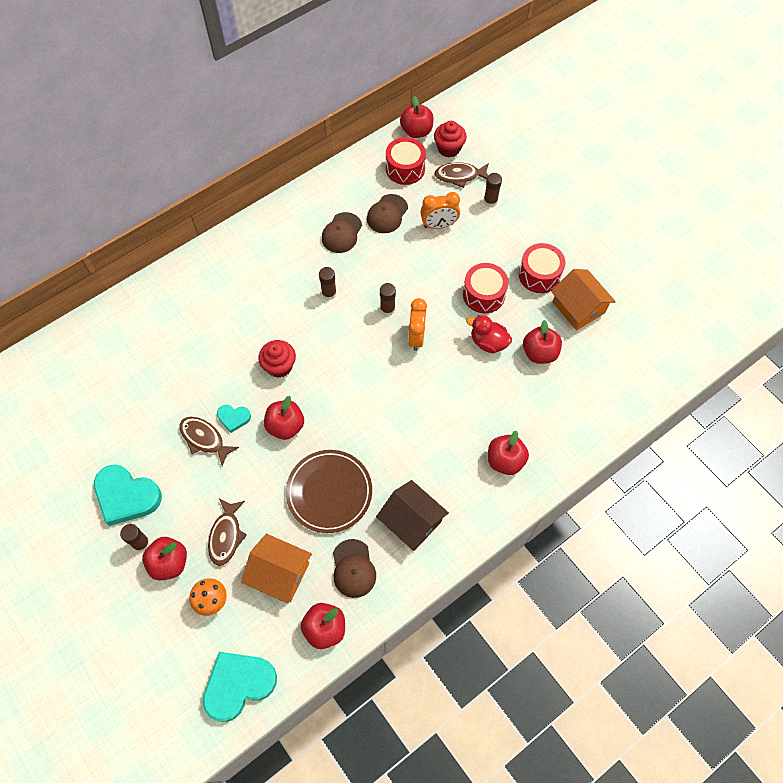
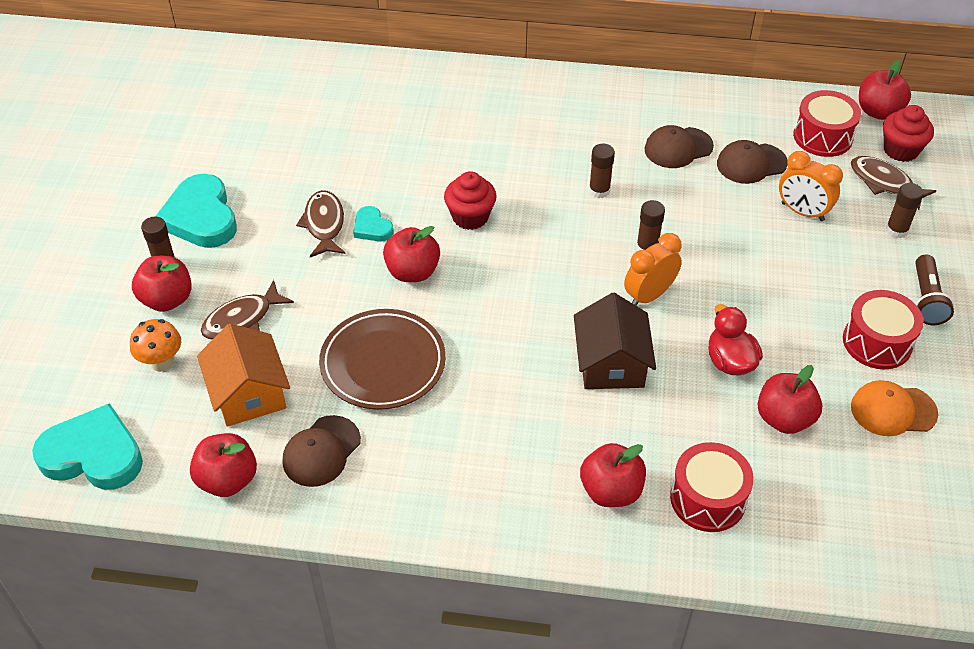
camera: 45 degrees right, 15 degrees down
(411, 521) = (434, 460): brown house -> brown house (611, 363)
(483, 294) = (780, 312): red drum -> red drum (707, 499)
(538, 232) = (926, 299): none -> brown flashlight
(578, 307) = (893, 410): orange house -> orange cap

